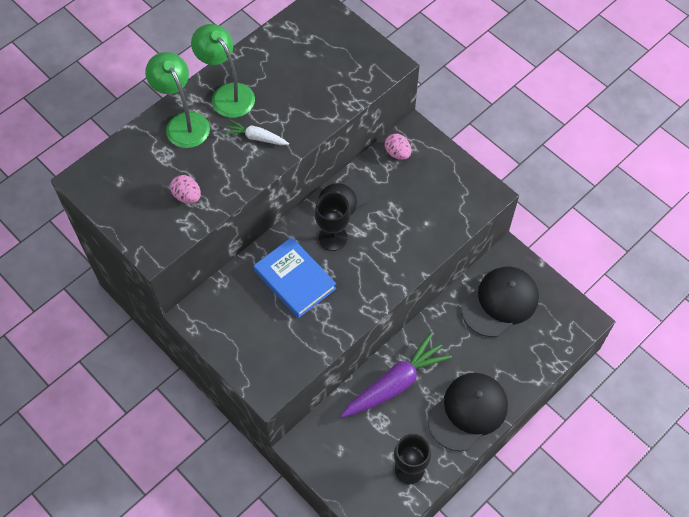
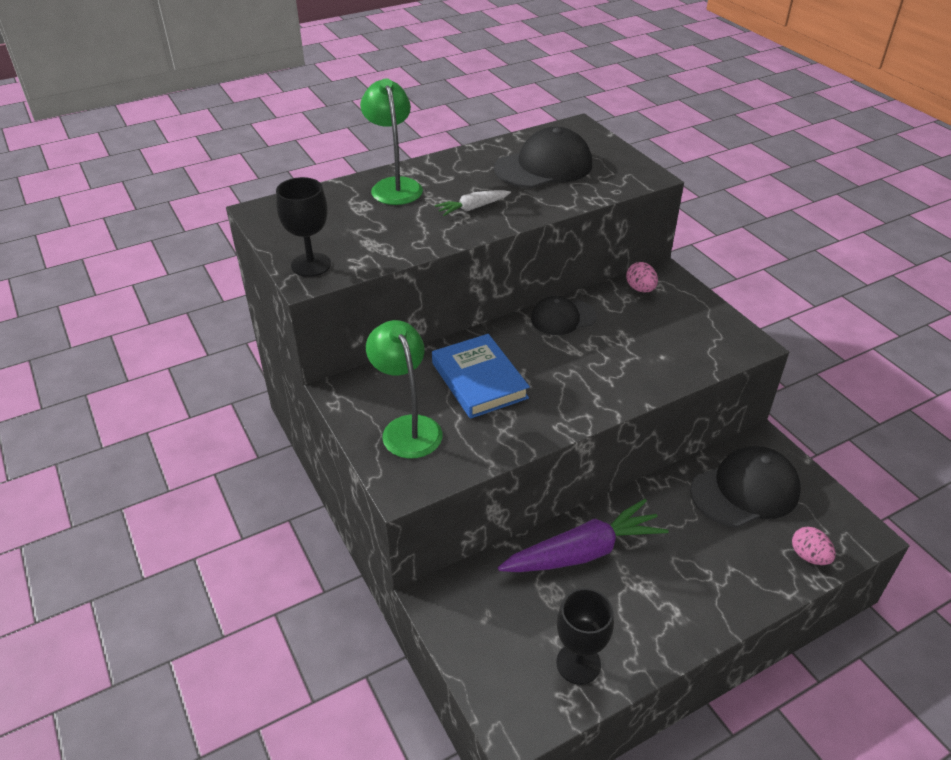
camera: 15 degrees right, 20 degrees down
(187, 196) = (371, 241): pink egg -> pink egg (809, 556)
(227, 94) = (453, 172): green lamp -> green lamp (407, 427)
(256, 137) = (472, 208): white carrot -> white carrot turned 60 degrees counterclockwise
(333, 237) = (539, 349): black goblet -> black goblet (311, 265)
(467, 412) = (679, 609): black cap -> black cap (544, 167)

